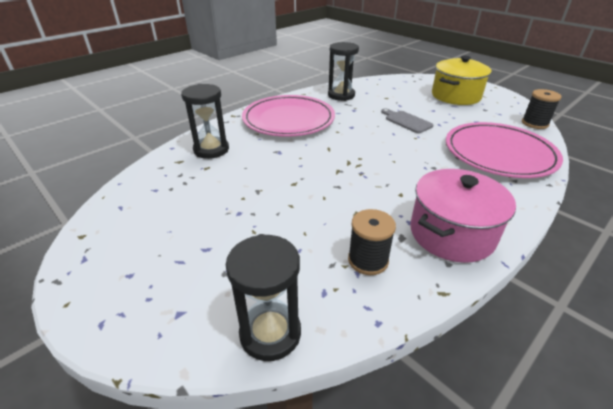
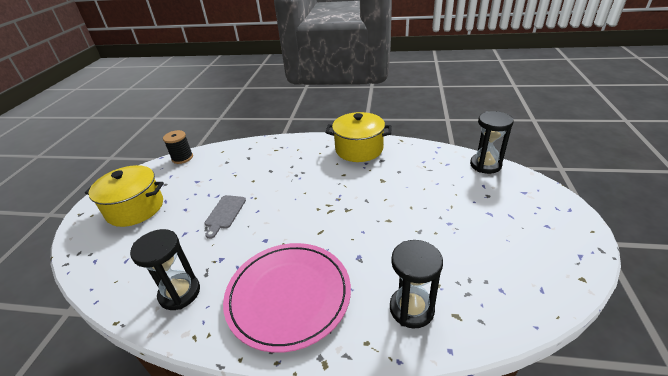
camera: 125 degrees left, 0 degrees up
(368, 260) = (411, 162): black spool -> none
(451, 233) = (359, 149): pink pot -> yellow pot
(499, 153) = (249, 159): pink plate -> none

